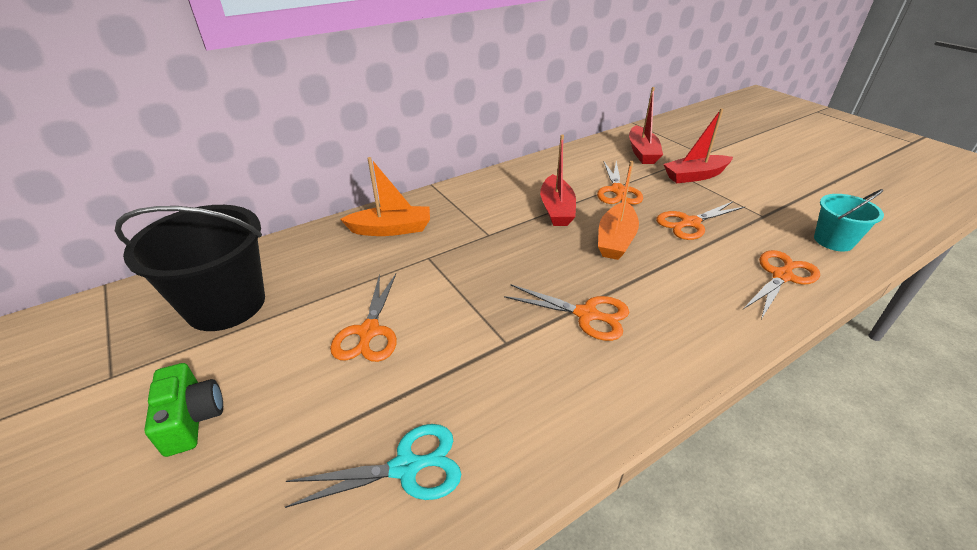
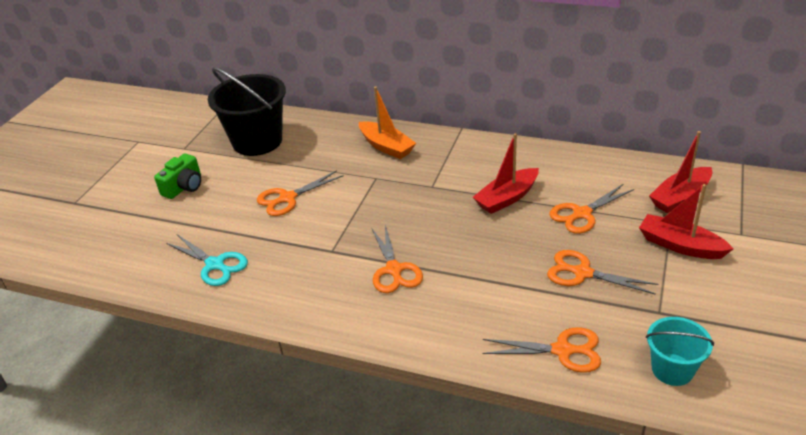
camera: 55 degrees right, 0 degrees up
(615, 240) = (502, 245): orange boat -> none

